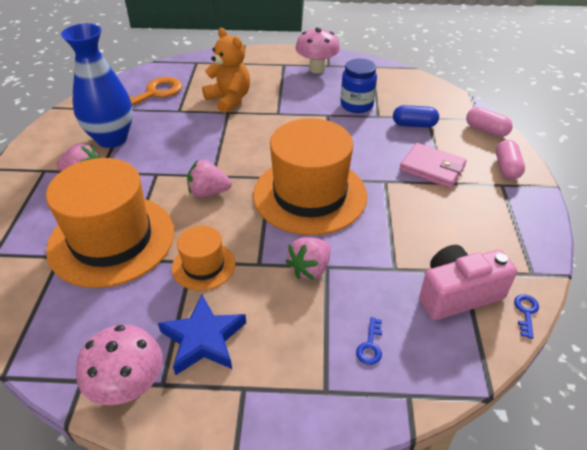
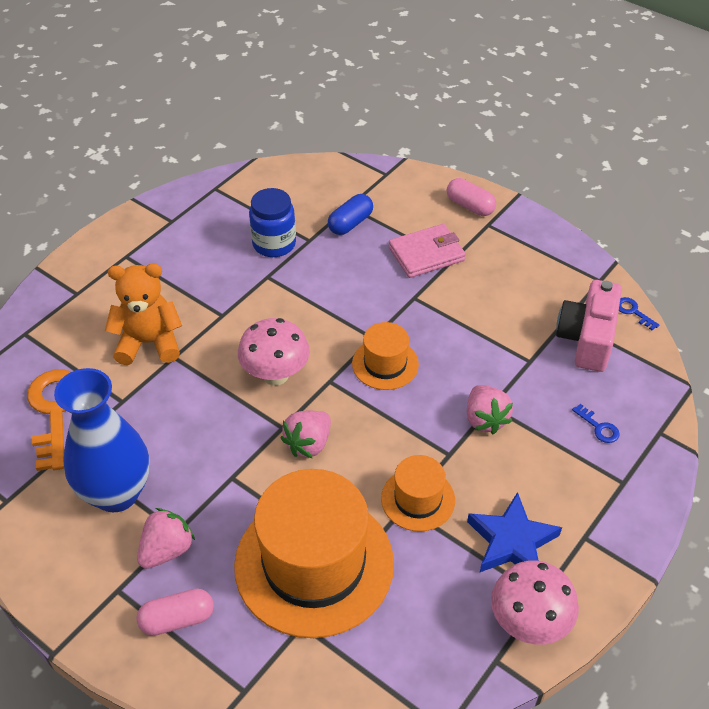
camera: 55 degrees left, 5 degrees up
(309, 195) = (385, 364): orange hat -> orange hat, size x0.49
(317, 69) = (169, 234): pink mushroom -> pink mushroom (275, 375)
(486, 130) = (407, 182): pink capsule -> pink capsule (177, 619)

